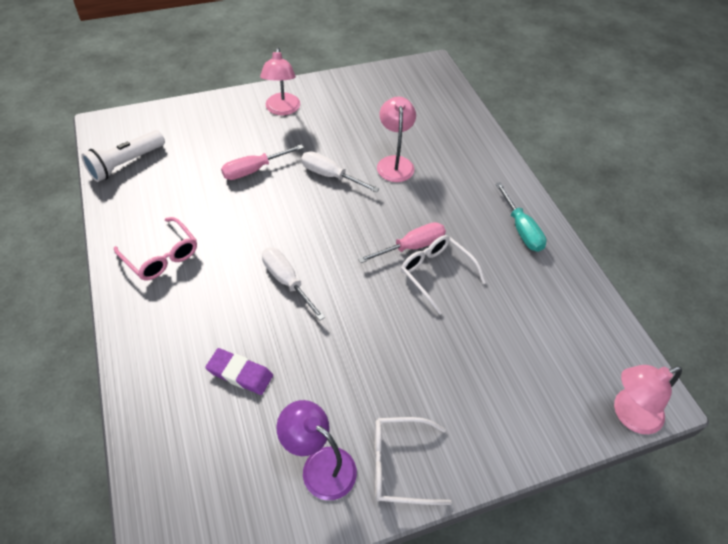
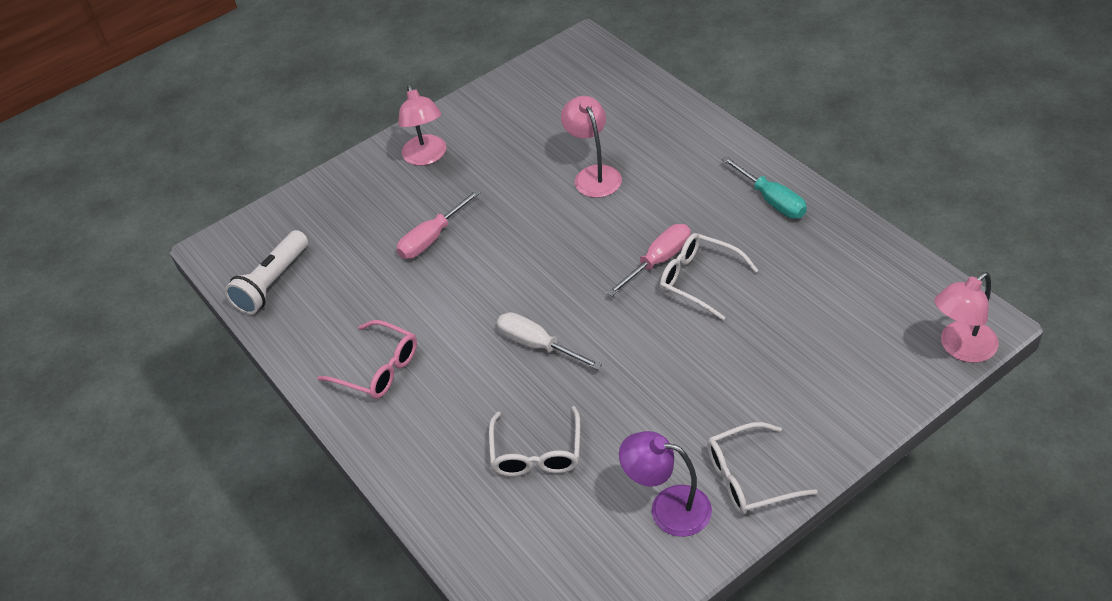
camera: 10 degrees left, 5 degrees down
(240, 373) = (536, 454): purple eraser -> white glasses
(330, 176) = (526, 214): white screwdriver -> none

